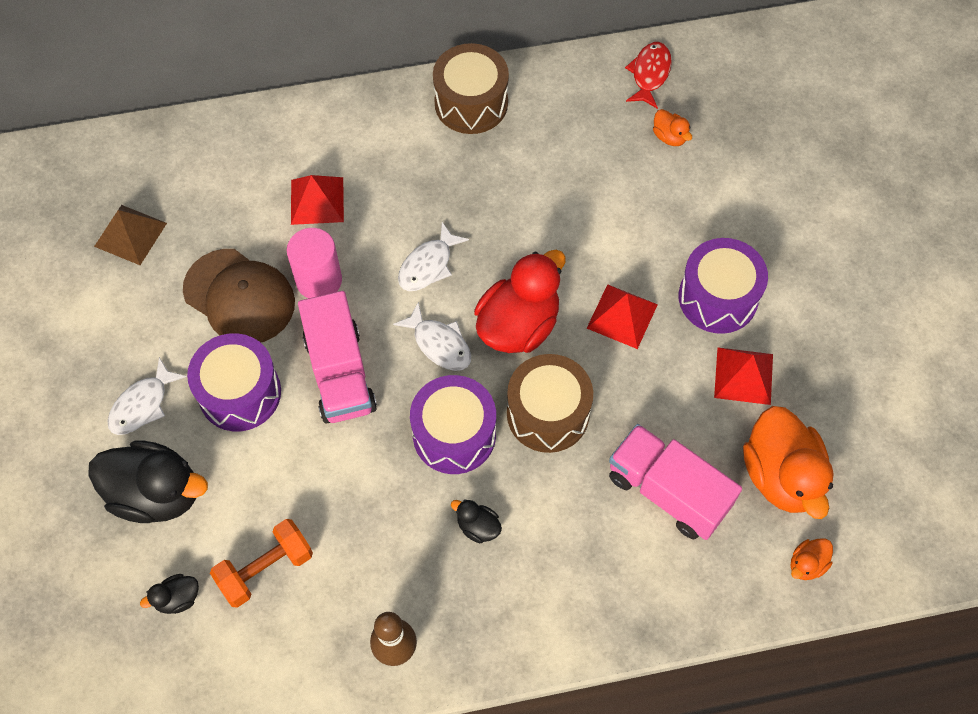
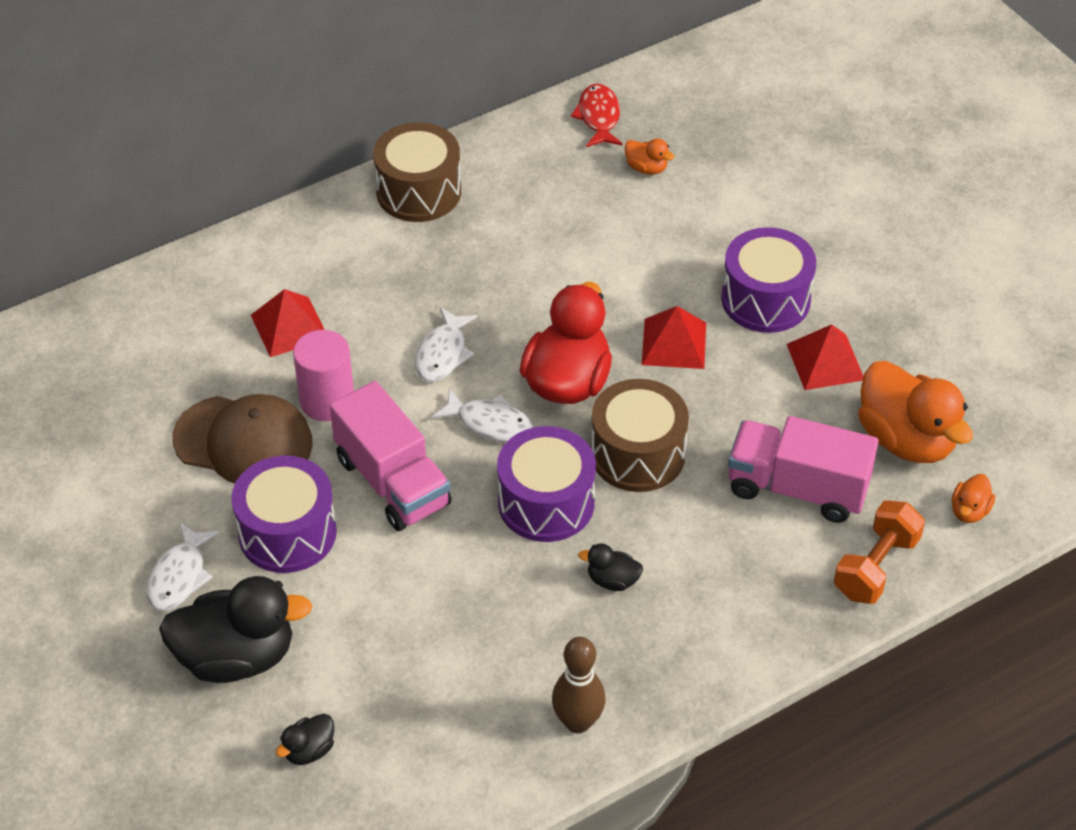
camera: 20 degrees left, 15 degrees down
(130, 234) = (87, 416): brown pyramid -> none
(265, 569) = (396, 691): orange dumbbell -> orange dumbbell (876, 567)

